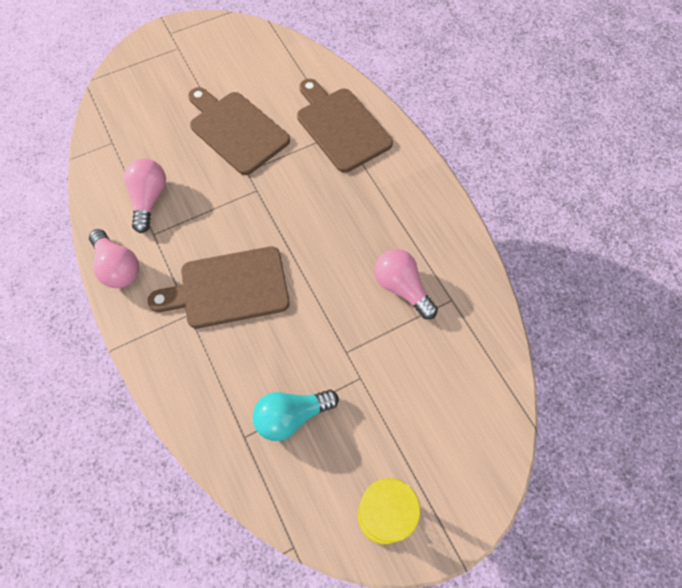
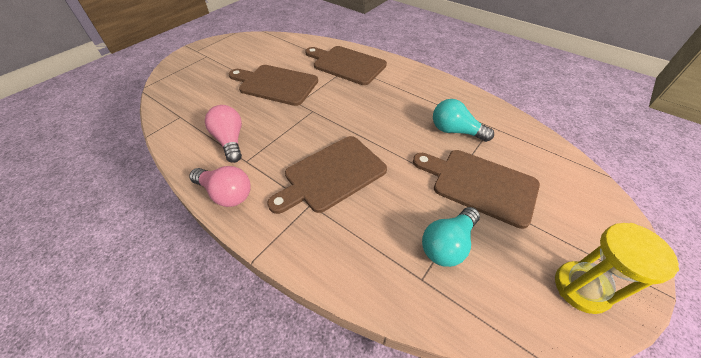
camera: 25 degrees left, 15 degrees down
(375, 368) = (479, 184): none -> brown cutting board
(402, 288) = (455, 131): pink light bulb -> turquoise light bulb

